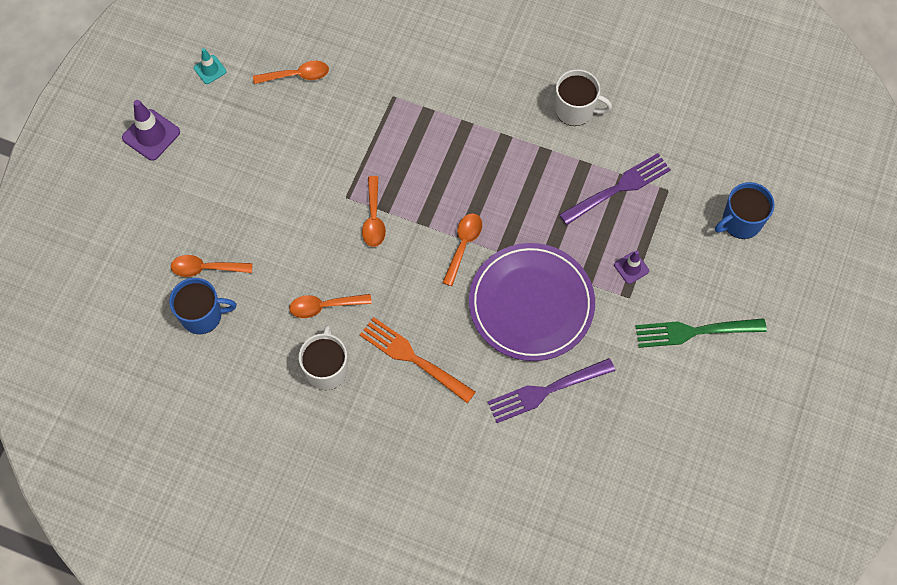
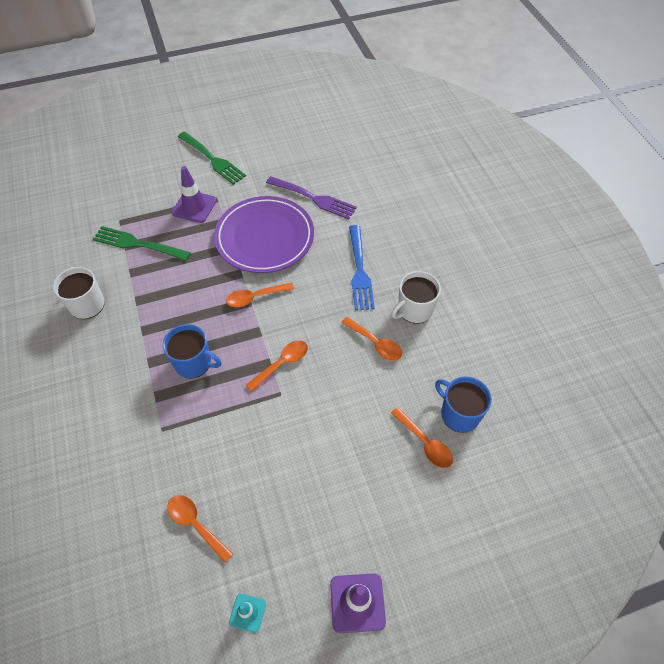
camera: 130 degrees left, 10 degrees down
(414, 358) = (359, 270): orange fork -> blue fork
(618, 189) = (138, 244): purple fork -> green fork
(631, 268) = (194, 207): purple traffic cone -> purple traffic cone, size x1.70
(740, 222) = (116, 177): blue mug -> blue mug (194, 363)

